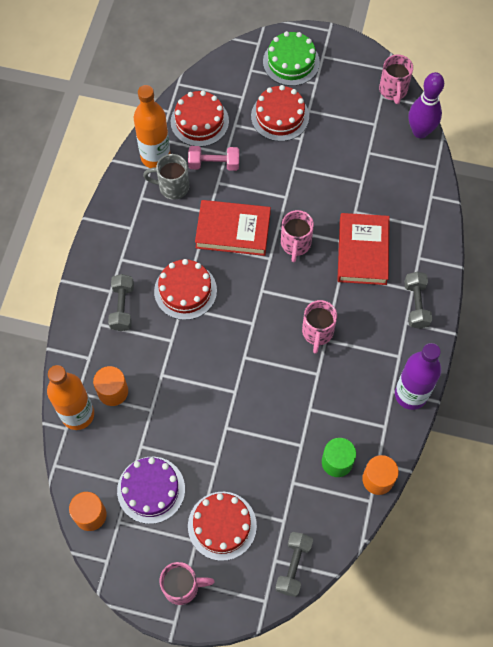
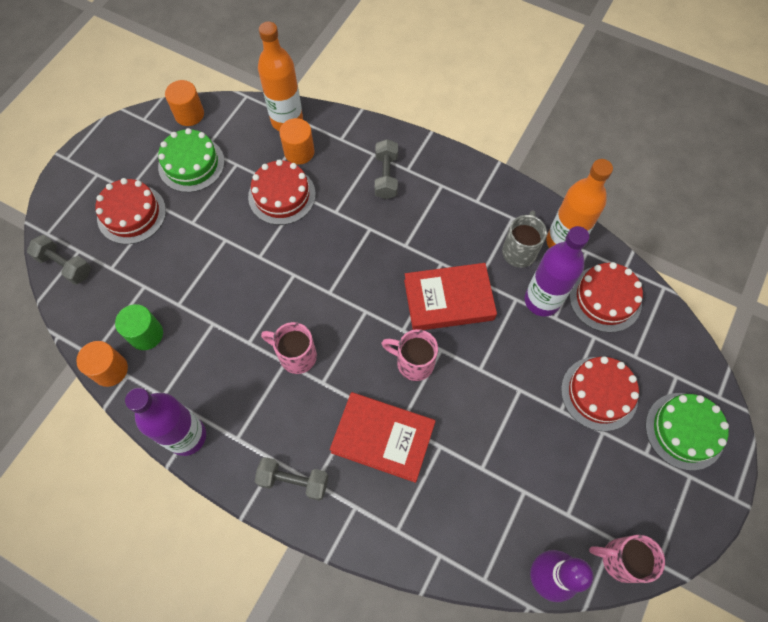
camera: 105 degrees right, 0 degrees up
(122, 307) = (386, 176): grey dumbbell -> grey dumbbell turned 75 degrees clockwise
(151, 489) = (191, 164): purple cake -> green cake
(182, 587) = (93, 171): pink mug -> none
(185, 291) = (387, 236): red cake -> red cake (282, 195)
(214, 164) = (542, 300): pink dumbbell -> purple bottle
(233, 230) = (448, 300): red book -> red book turned 60 degrees clockwise

